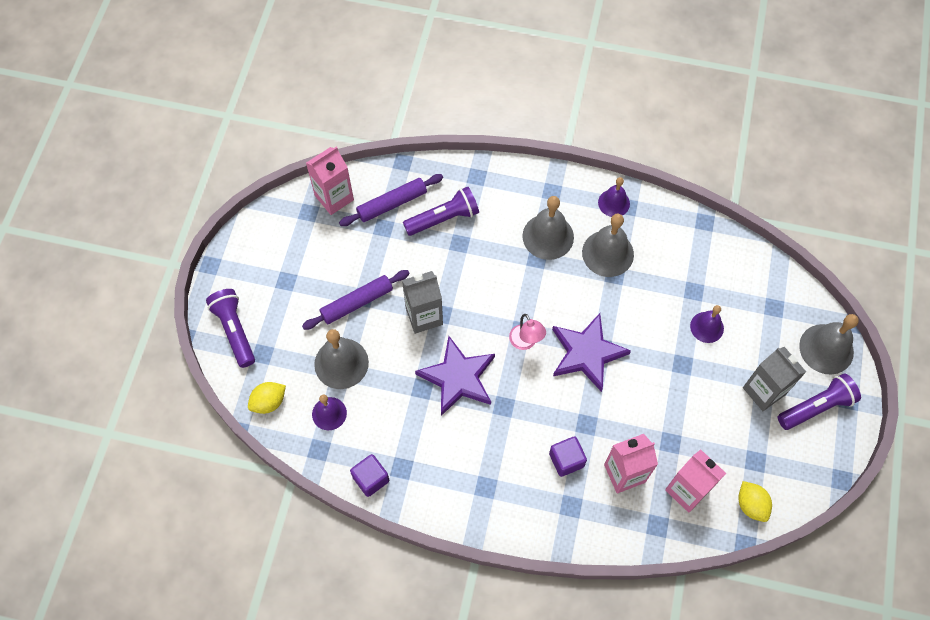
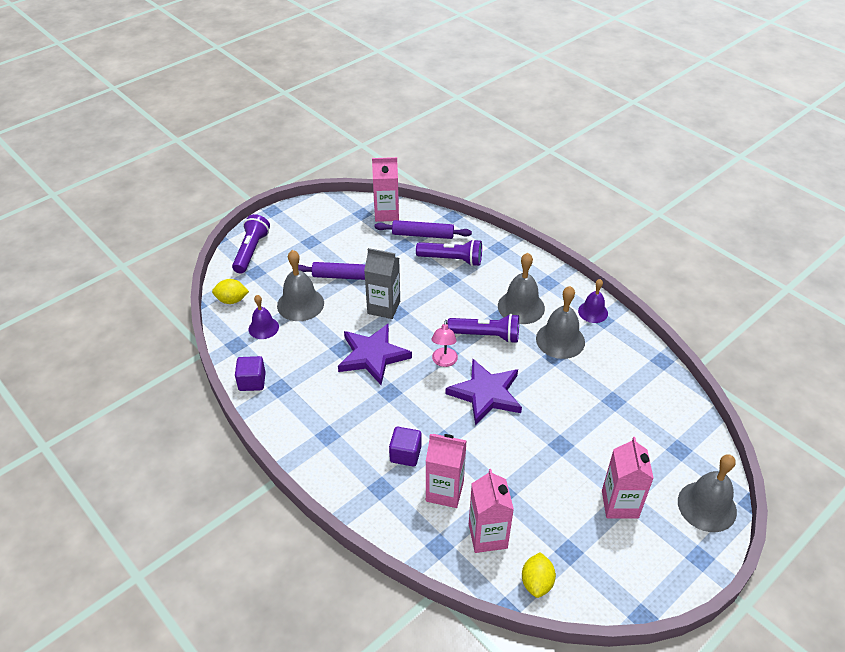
camera: 35 degrees right, 20 degrees down
(707, 327) = (604, 430): purple bell -> none
(764, 391) = (620, 504): grey carton -> pink carton
(816, 407) = (661, 544): purple flashlight -> purple flashlight (486, 335)

